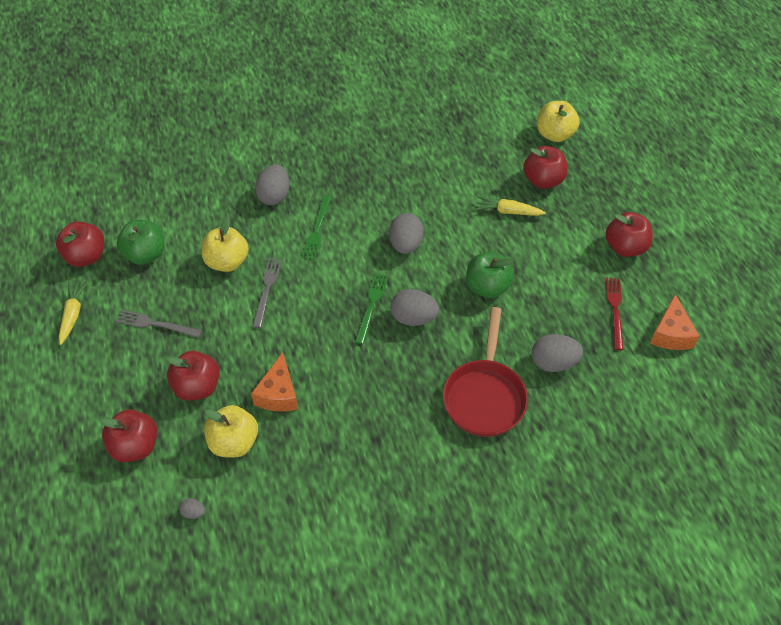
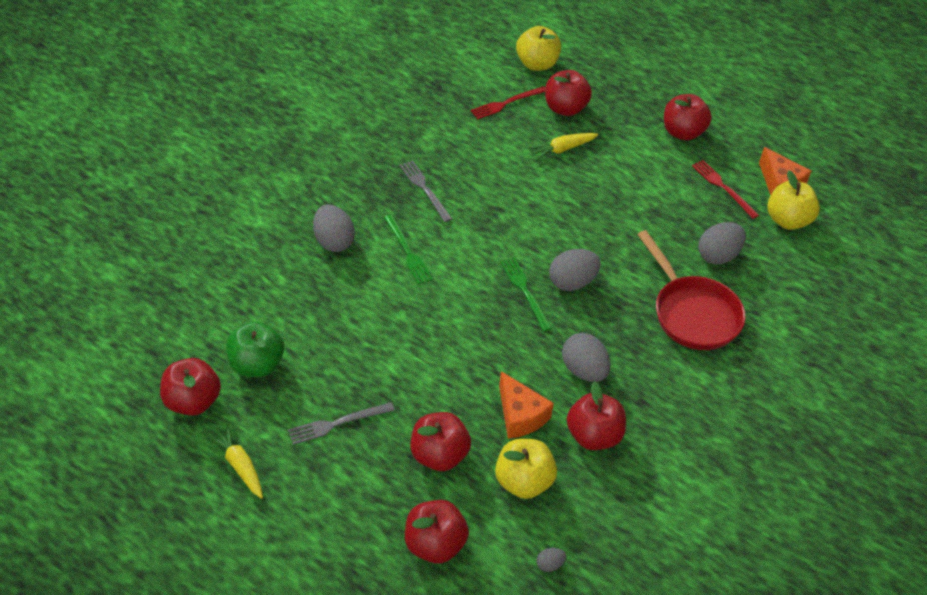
camera: 40 degrees left, 5 degrees down
(227, 262) = (350, 326): yellow apple -> yellow apple (787, 220)
(267, 289) = (415, 330): grey fork -> grey fork (424, 189)
(315, 441) = (593, 435): none -> red apple
(405, 244) = (502, 222): grey egg -> grey egg (583, 370)
(487, 287) = (607, 222): green apple -> none
(499, 154) = (507, 103): none -> red fork

